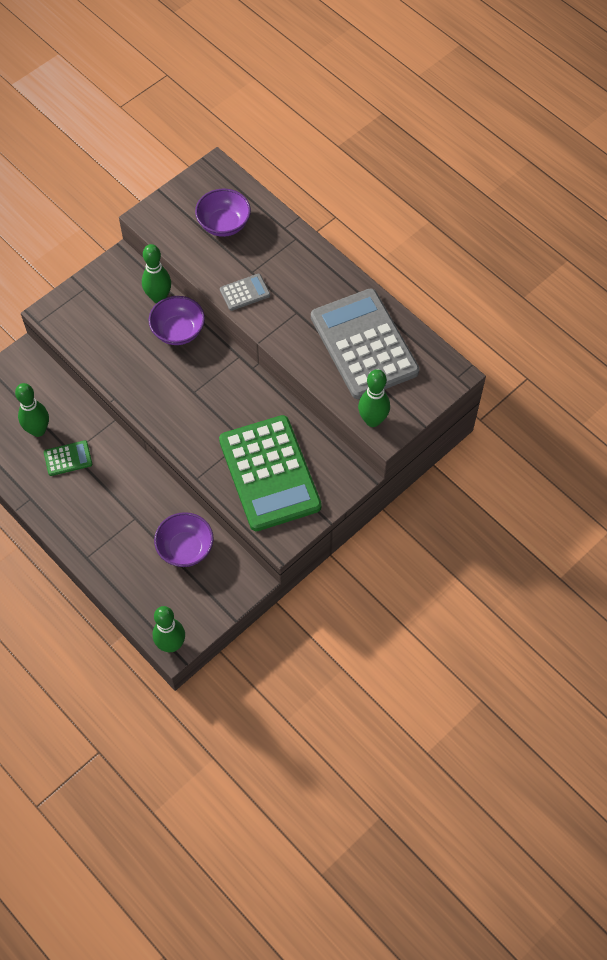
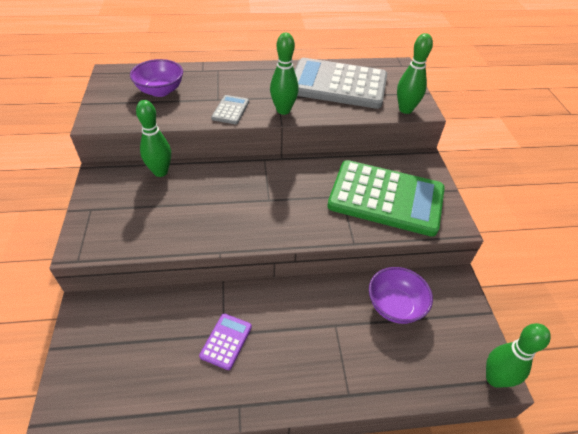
camera: 55 degrees left, 15 degrees down
(38, 430) = (171, 347): green bowling pin -> green bowling pin (283, 110)
(68, 458) = (226, 341): green calculator -> purple calculator
(178, 331) = (203, 178): purple bowl -> none

